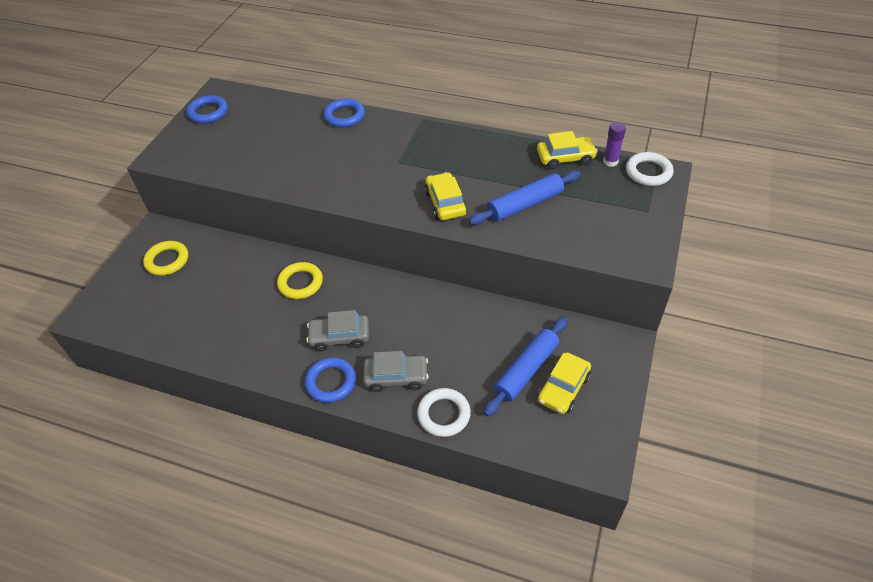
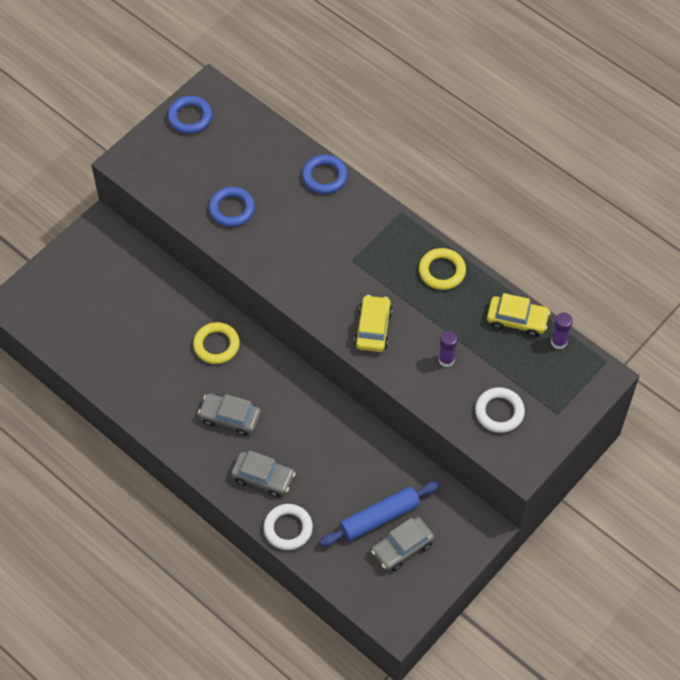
camera: 20 degrees right, 10 degrees up
(167, 260) = (101, 269): yellow ring -> yellow ring (442, 271)
(331, 382) = (205, 459): blue ring -> blue ring (232, 209)
(525, 204) = (446, 360): blue rolling pin -> purple glue stick
(563, 388) = (402, 547): yellow car -> grey car
(648, 172) = (587, 370): white ring -> white ring (499, 412)

